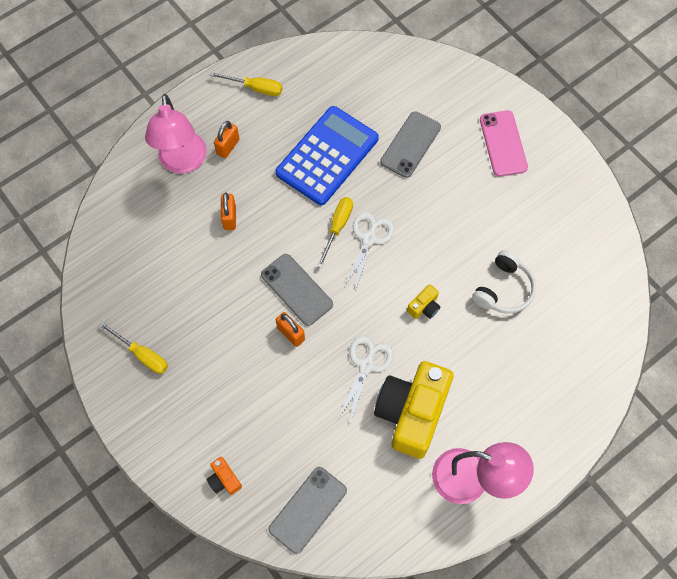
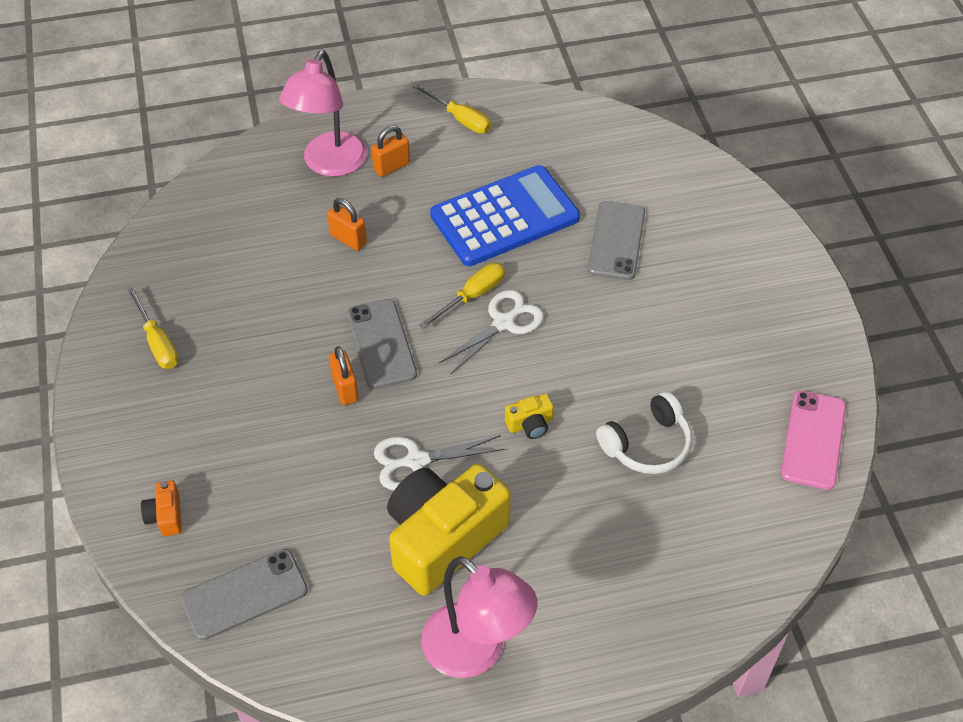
camera: 25 degrees right, 15 degrees down
(229, 218) = (348, 239): orange padlock -> orange padlock turned 75 degrees counterclockwise
(366, 366) = (416, 461): white scissors -> white scissors turned 150 degrees counterclockwise
(410, 144) = (616, 241): grey phone -> grey phone turned 45 degrees counterclockwise
(503, 143) = (738, 281): pink phone -> pink phone (813, 440)

